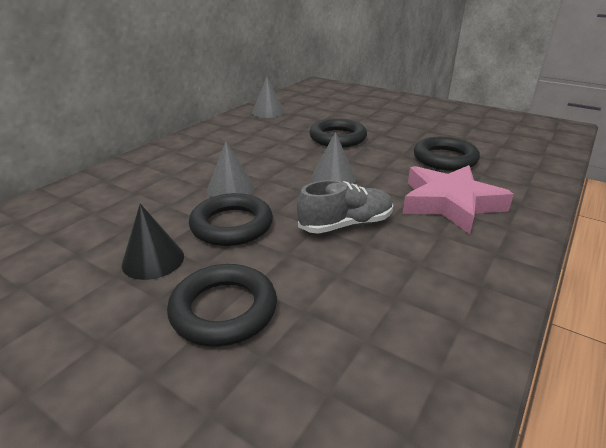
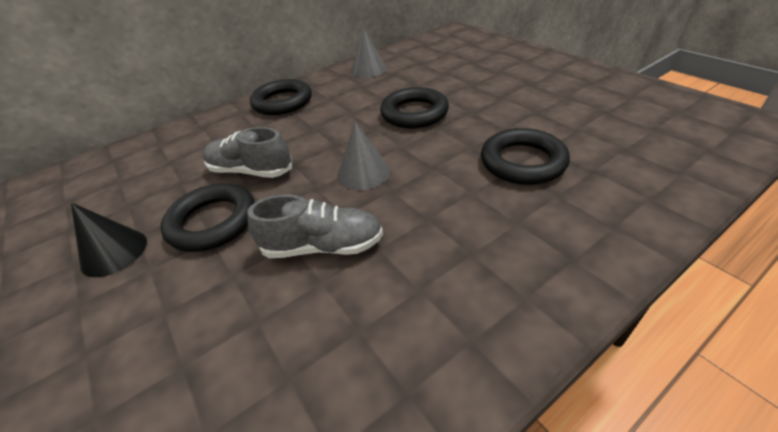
camera: 25 degrees right, 10 degrees up
(224, 310) = (115, 338): black ring -> black ring (282, 102)
(230, 188) = (251, 171): grey cone -> grey shoe
(450, 203) = (472, 238): pink star -> none

